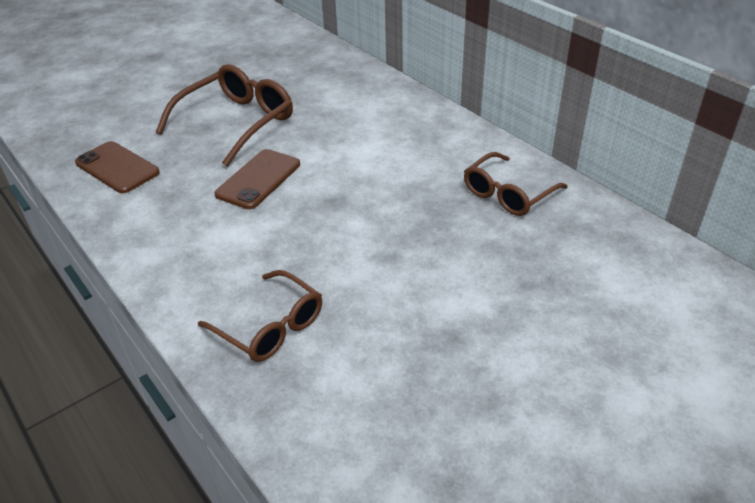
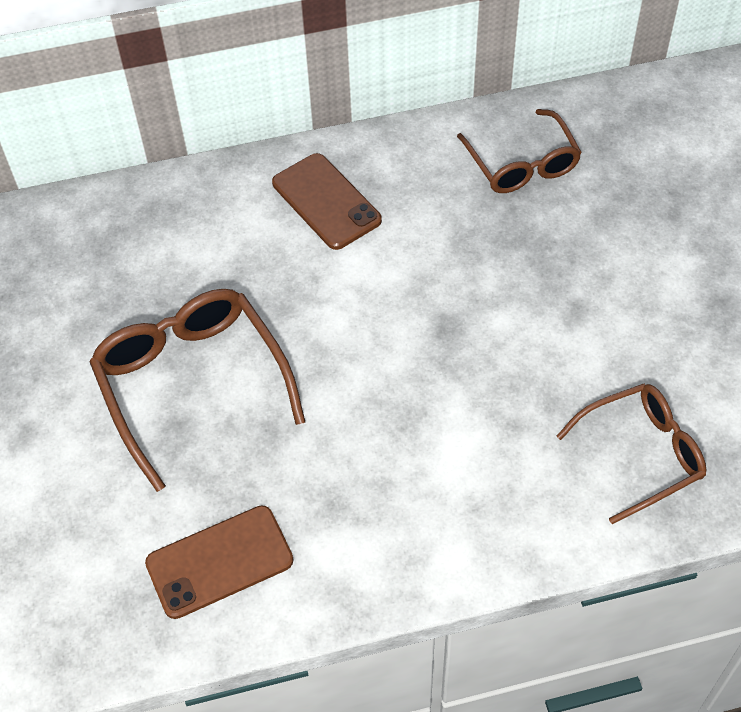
camera: 65 degrees left, 15 degrees up
(258, 179) = (353, 393): brown phone -> brown phone (326, 202)

